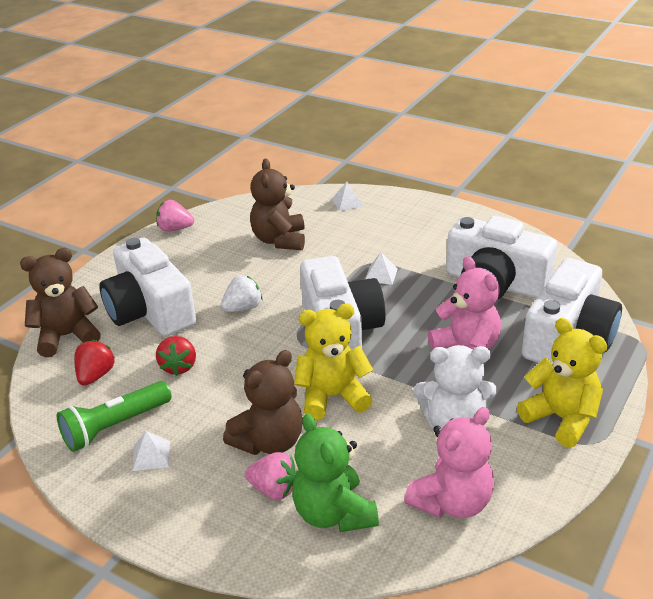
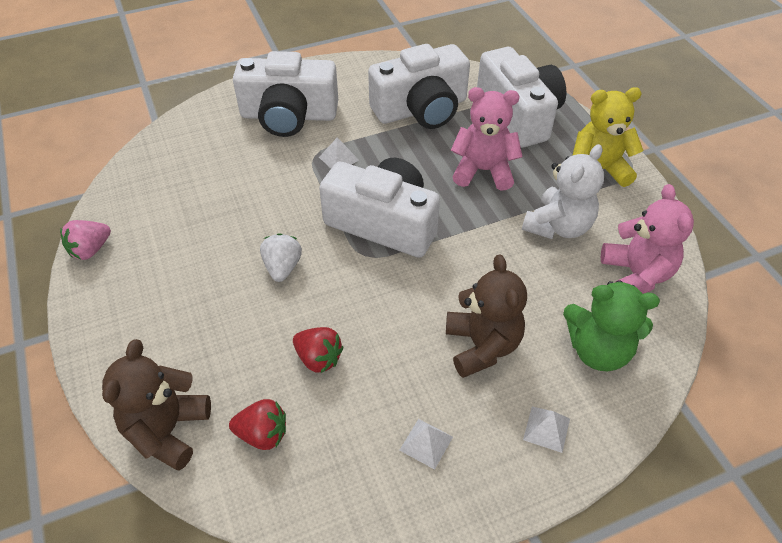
camera: 55 degrees left, 15 degrees up
(95, 375) = (263, 434): red strawberry -> red strawberry turned 135 degrees clockwise
(115, 426) = (358, 454): green flashlight -> none
(150, 311) = (206, 338): white camera -> white camera (288, 115)
(274, 489) = (542, 374): pink strawberry -> none
(279, 240) = (211, 189): brown teddy bear -> none
(332, 397) = (463, 275): yellow teddy bear -> none
(347, 202) = (212, 118): white pyramid -> white pyramid (546, 429)

